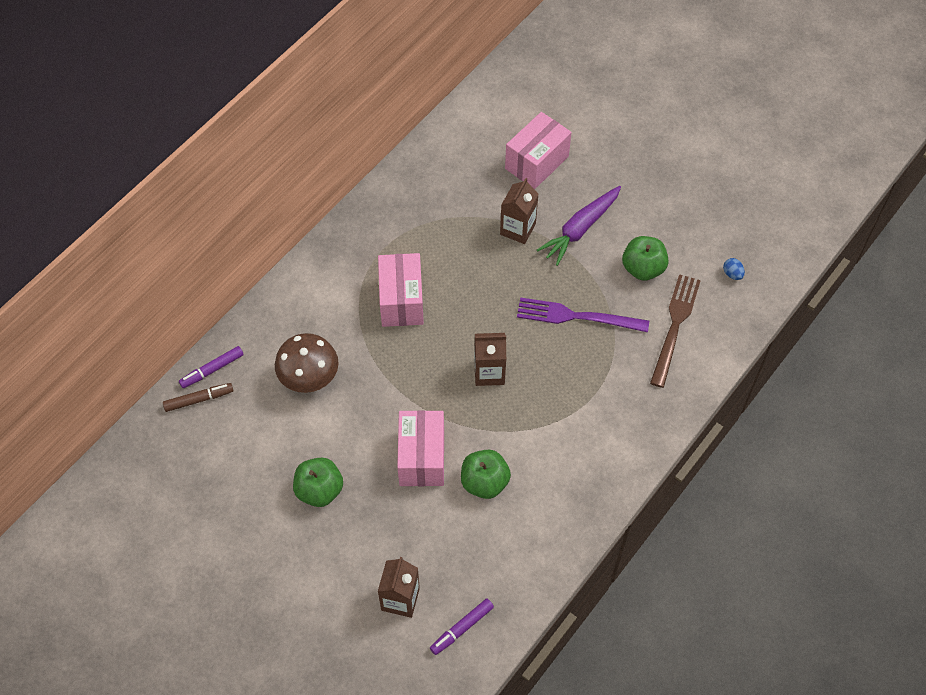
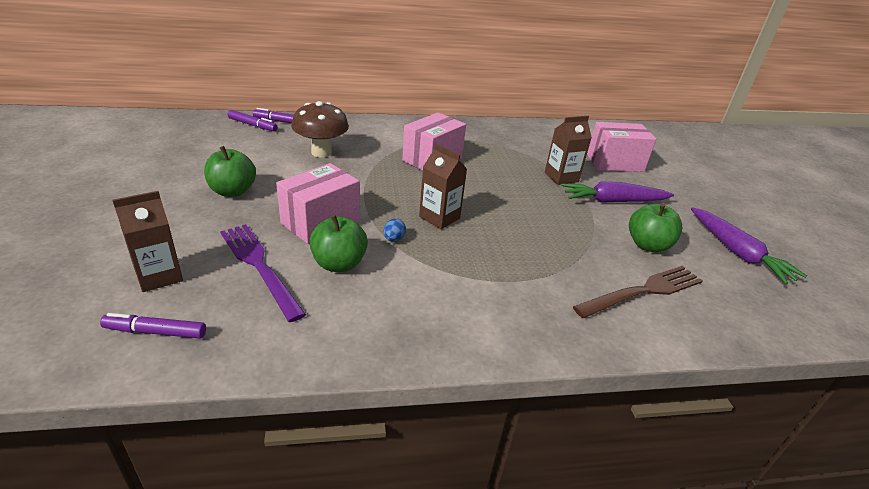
camera: 40 degrees right, 25 degrees down
(199, 399) = (252, 125): brown marker -> purple marker
(576, 316) = (552, 234): purple fork -> purple fork (259, 266)
(700, 220) = (737, 252): none -> purple carrot
(732, 274) = (744, 298): blue egg -> blue egg (394, 239)

